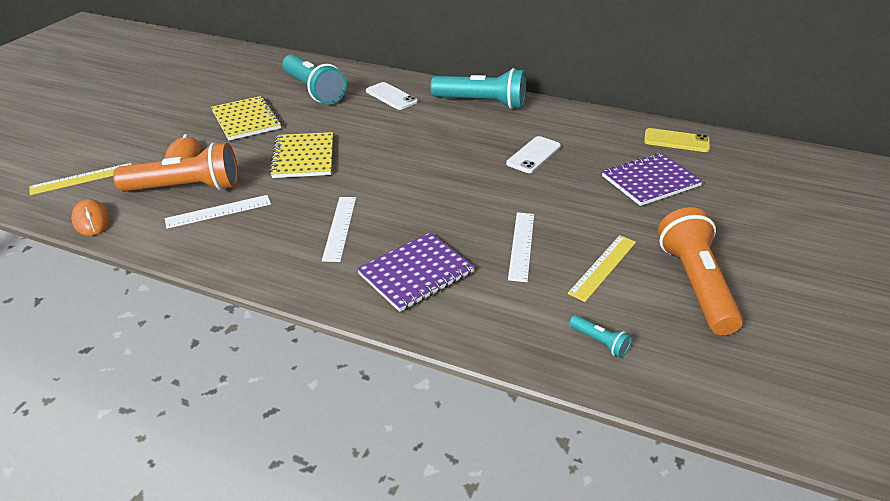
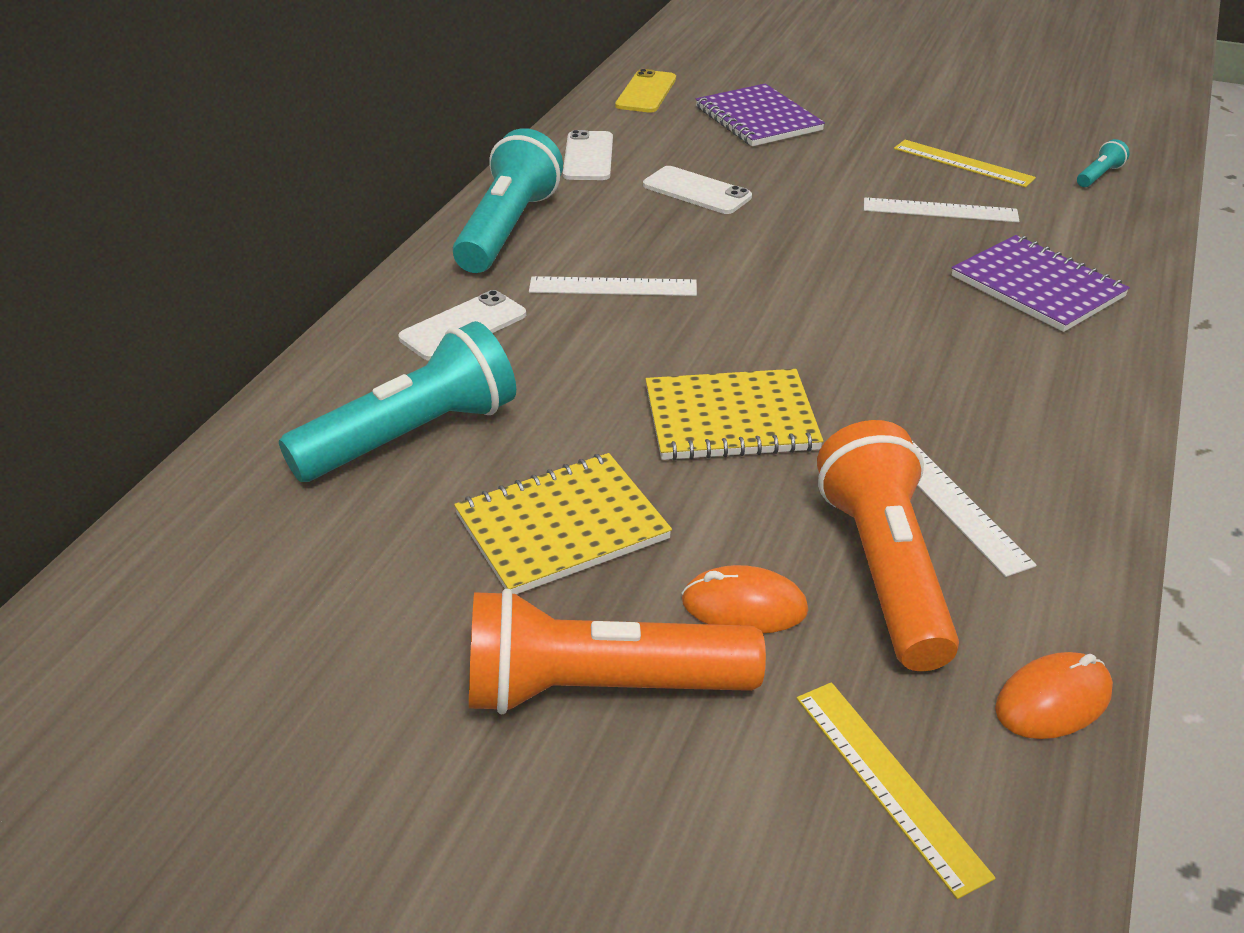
camera: 90 degrees left, 0 degrees up
(339, 228) = (954, 358): white ruler -> white ruler (613, 287)
(571, 122) = (588, 157): none -> white phone
(695, 284) = (971, 118): orange flashlight -> orange flashlight (600, 687)

